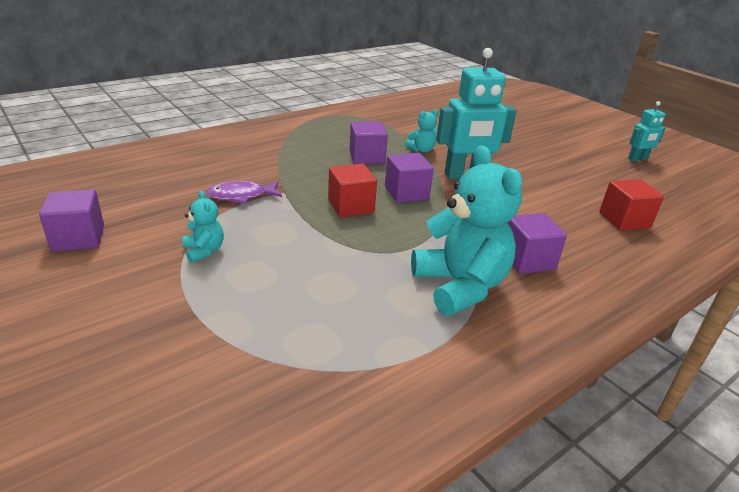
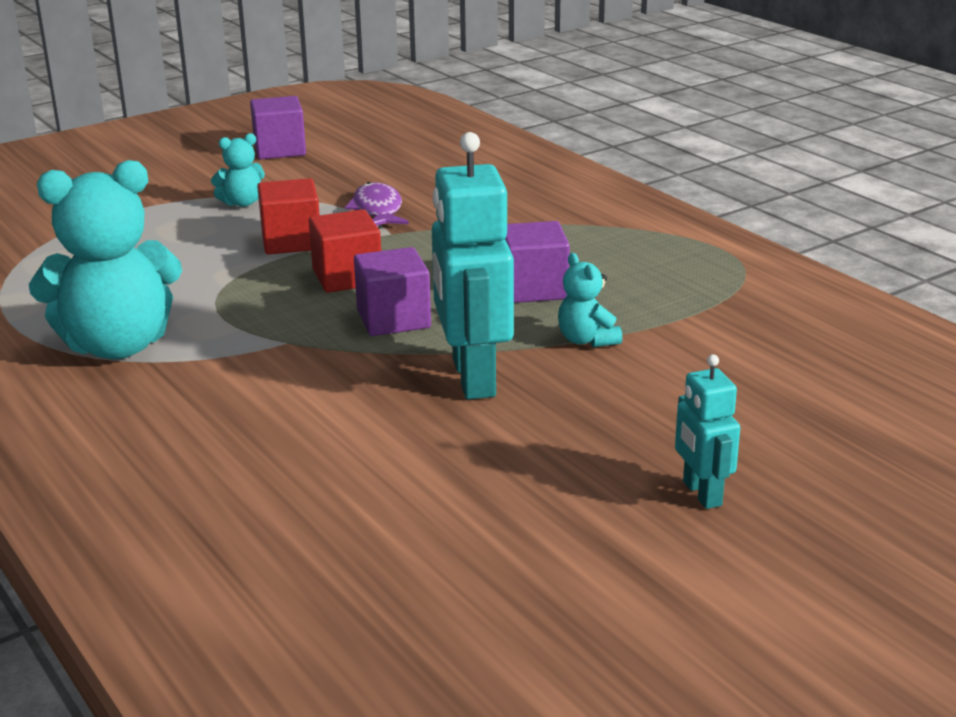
camera: 95 degrees right, 5 degrees down
(527, 260) = (164, 405): purple cube -> none
(624, 220) = (279, 542): red cube -> red cube (291, 241)
(637, 159) = (638, 666): turquoise robot -> turquoise robot (701, 494)

